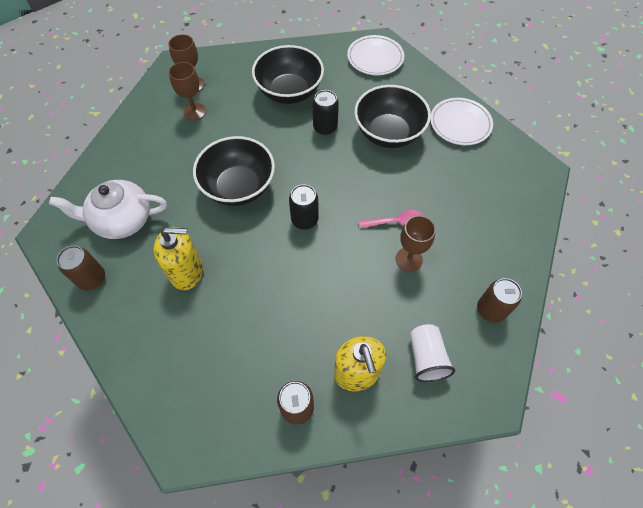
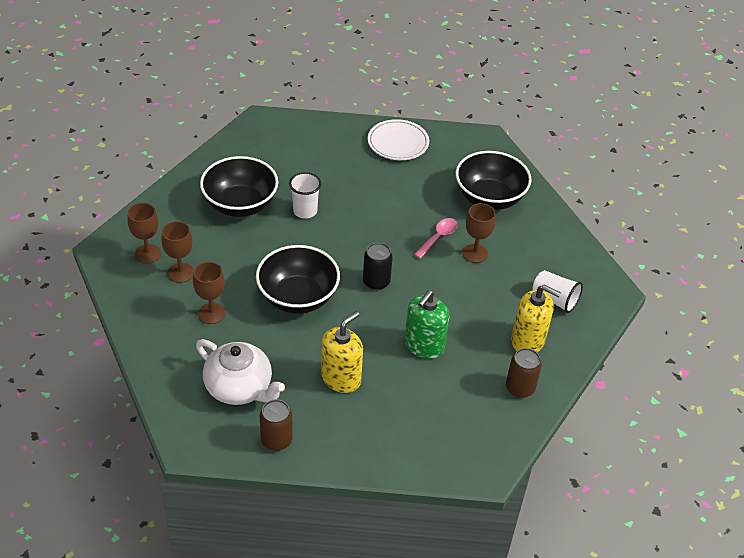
camera: 50 degrees left, 15 degrees down
(122, 220) = (240, 388): white teapot -> white teapot turned 90 degrees counterclockwise
(175, 154) = (211, 313): none -> brown goblet
(273, 300) = (424, 345): none -> green soap dispenser
(325, 127) = (305, 211): black can -> white cup
(375, 58) = (274, 135): white plate -> none
(388, 133) = (357, 183): black bowl -> black bowl (489, 198)
(490, 310) = (556, 245): brown can -> none

